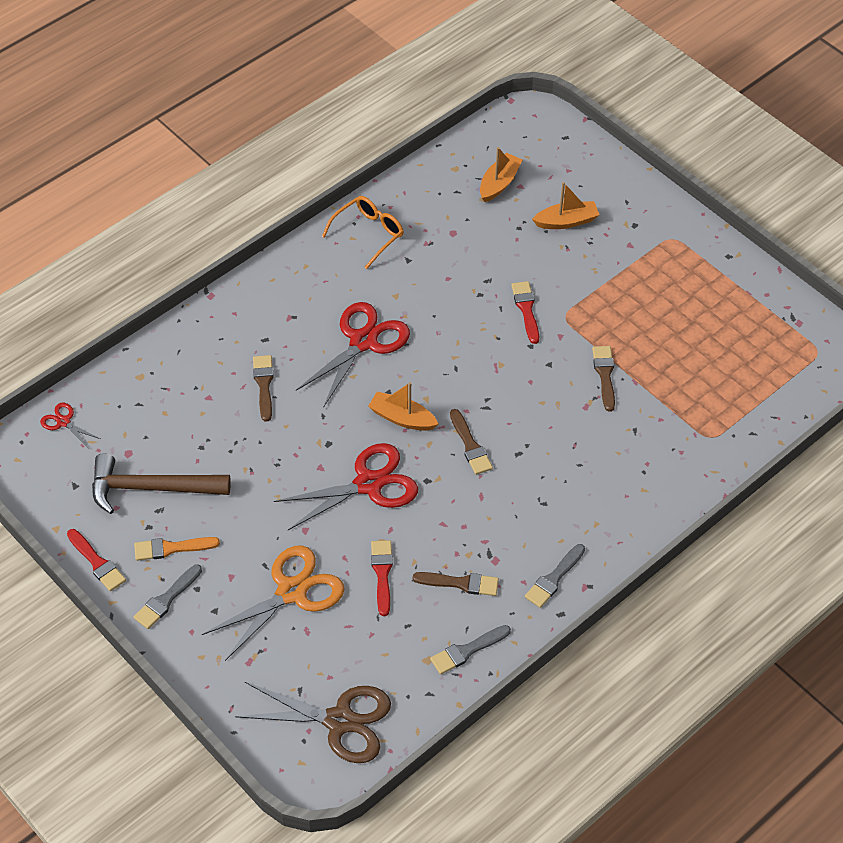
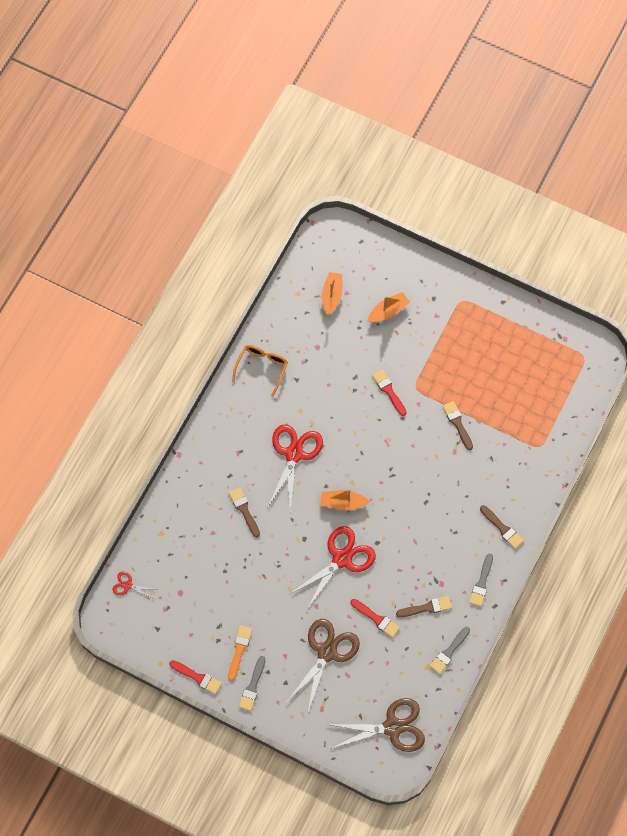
camera: 20 degrees left, 15 degrees up
(151, 488) = (206, 612): brown hammer -> none
(171, 548) = (239, 650): orange brush -> orange brush turned 135 degrees clockwise
(292, 592) = (327, 652): orange scissors -> brown scissors
(382, 573) = (376, 619): red brush -> red brush turned 150 degrees clockwise
(470, 445) = (394, 507): brown brush -> brown brush (502, 528)

